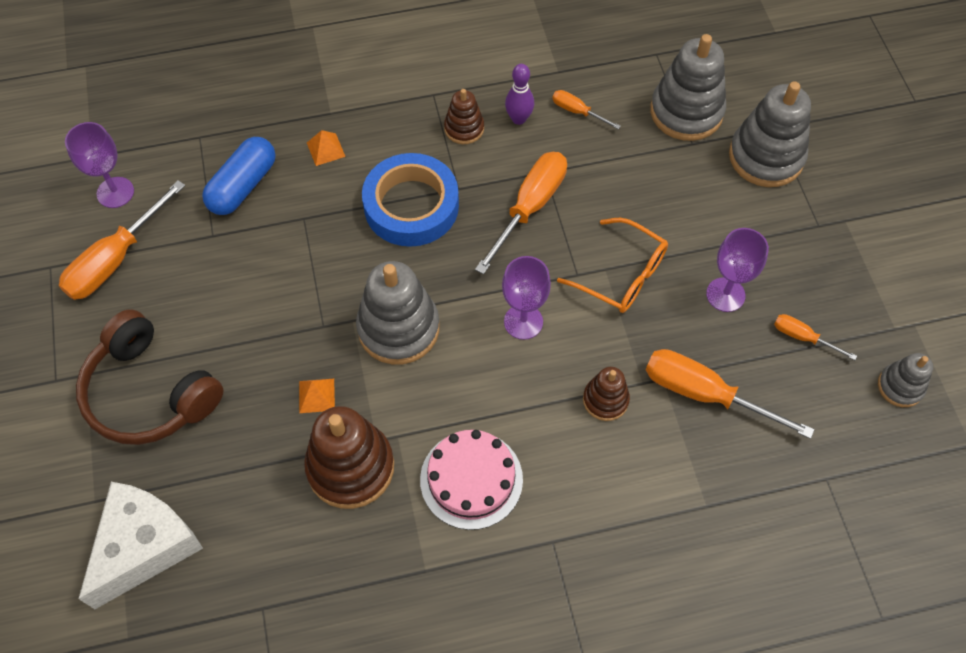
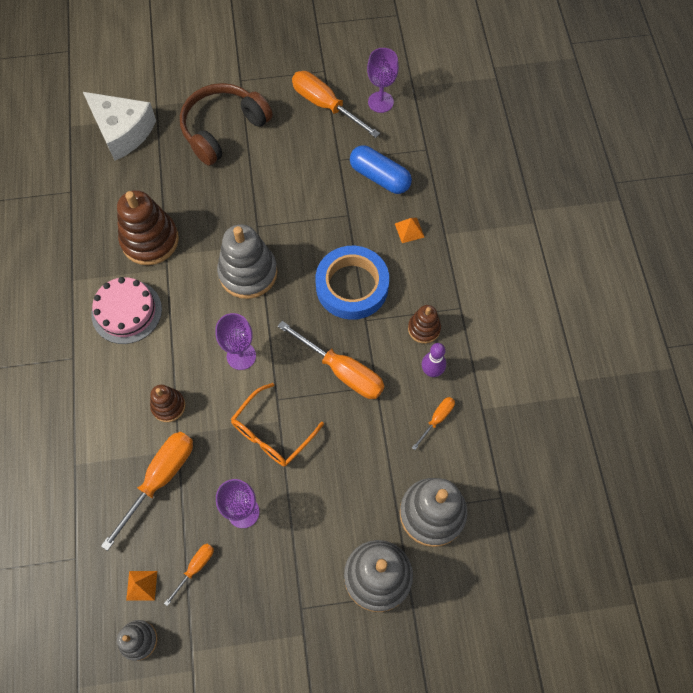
camera: 95 degrees right, 5 degrees up
(317, 395) = (204, 221): orange pyramid -> orange pyramid (141, 585)

